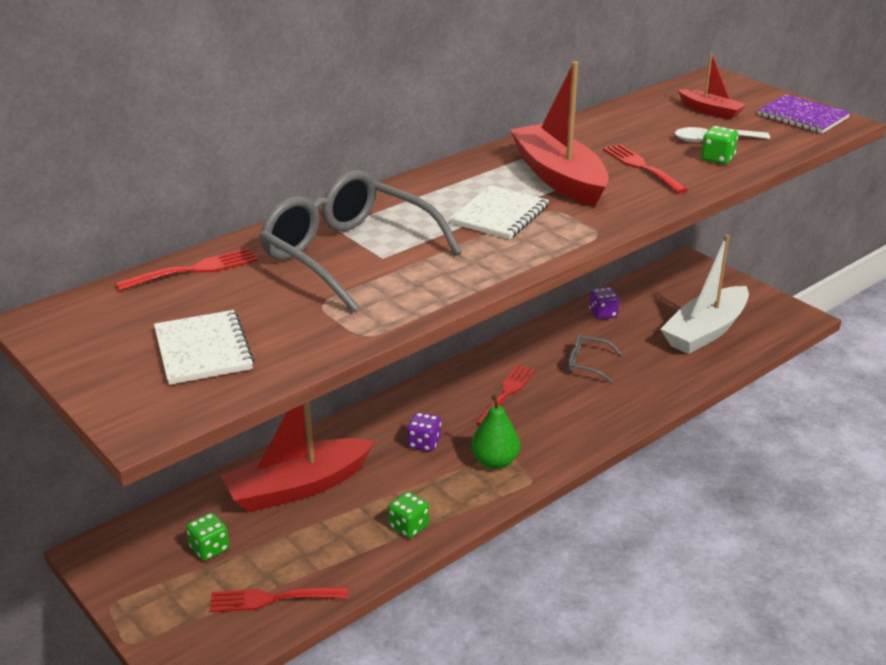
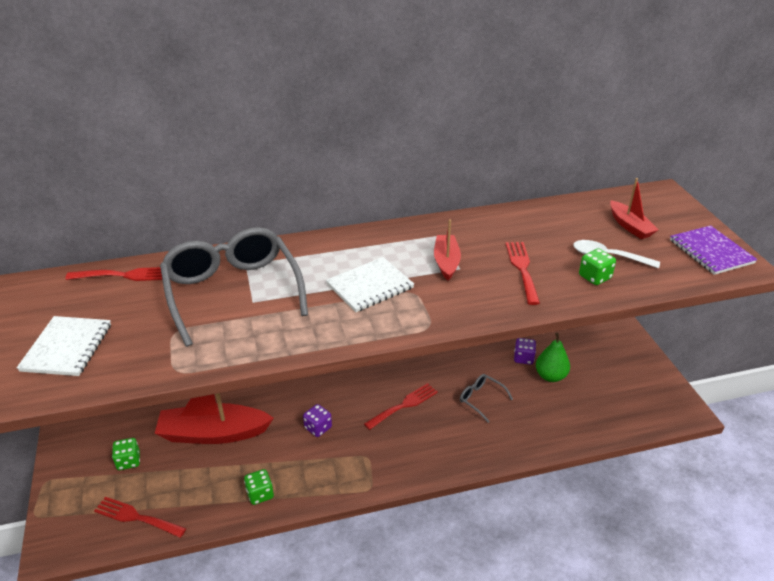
camera: 25 degrees right, 5 degrees up
(495, 461) = (355, 461): green pear -> green pear (550, 376)
(558, 177) = (446, 262): red boat -> red boat, size x0.52
(705, 331) = (595, 400): white boat -> none

